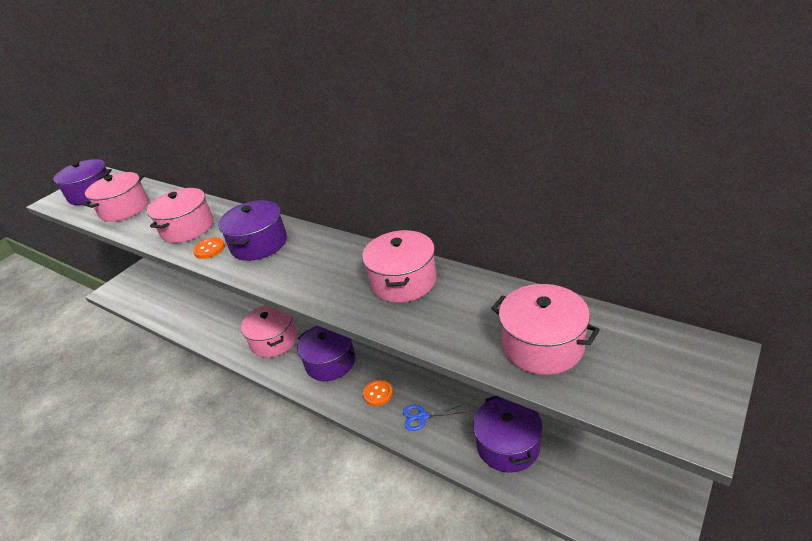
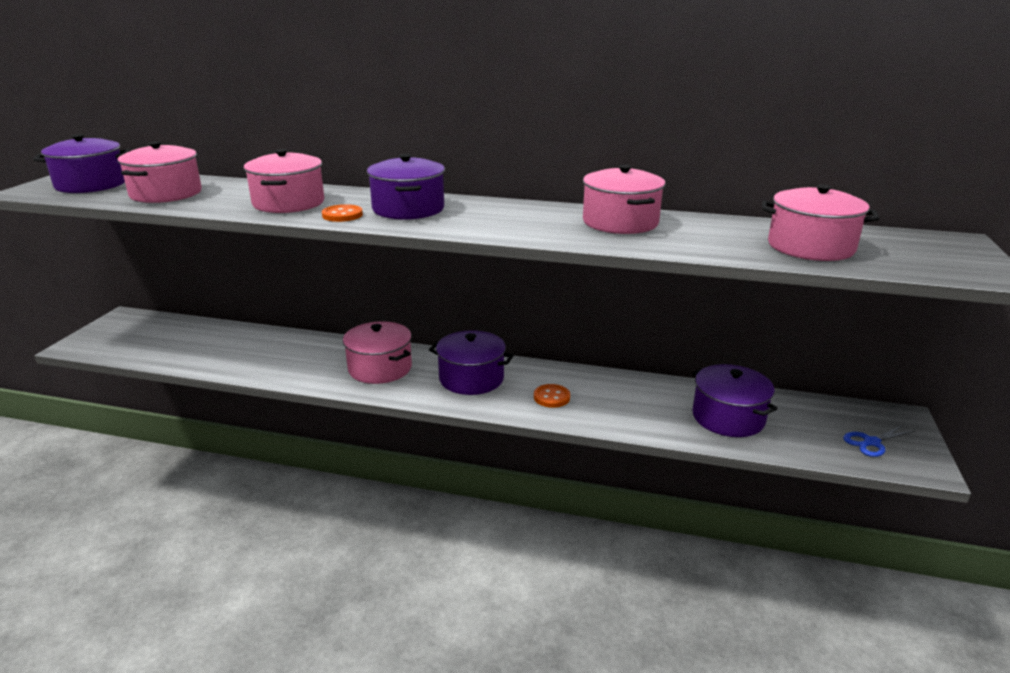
camera: 25 degrees left, 10 degrees down
(422, 416) = (618, 408): blue scissors -> blue scissors (871, 442)

